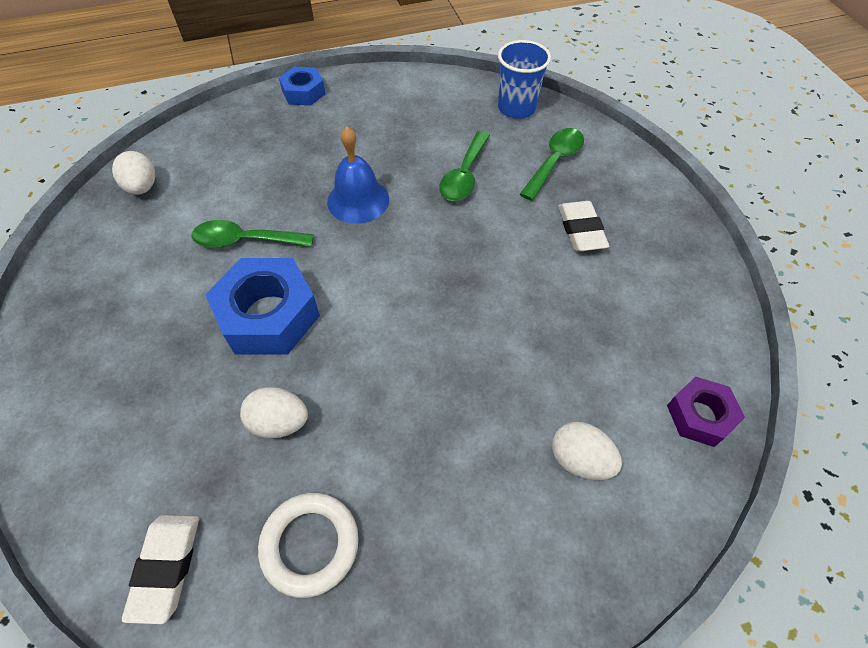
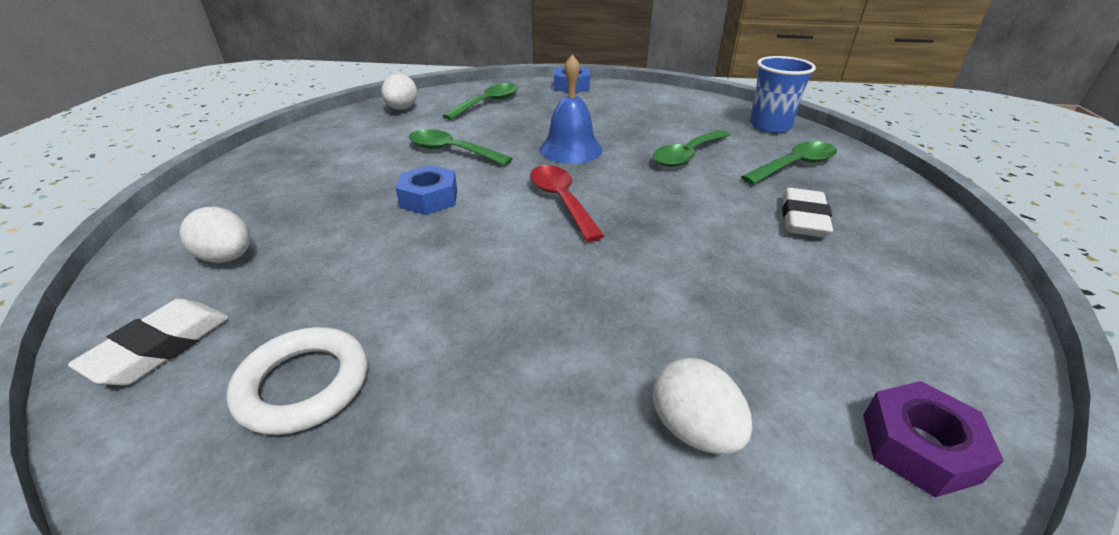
camera: 25 degrees right, 20 degrees down
(232, 149) = (488, 103): none -> green spoon
(268, 315) = (429, 198): blue nut -> blue nut, size x0.58
(279, 422) = (369, 273): white egg -> white egg (227, 258)
(387, 275) = (561, 200): none -> red spoon

